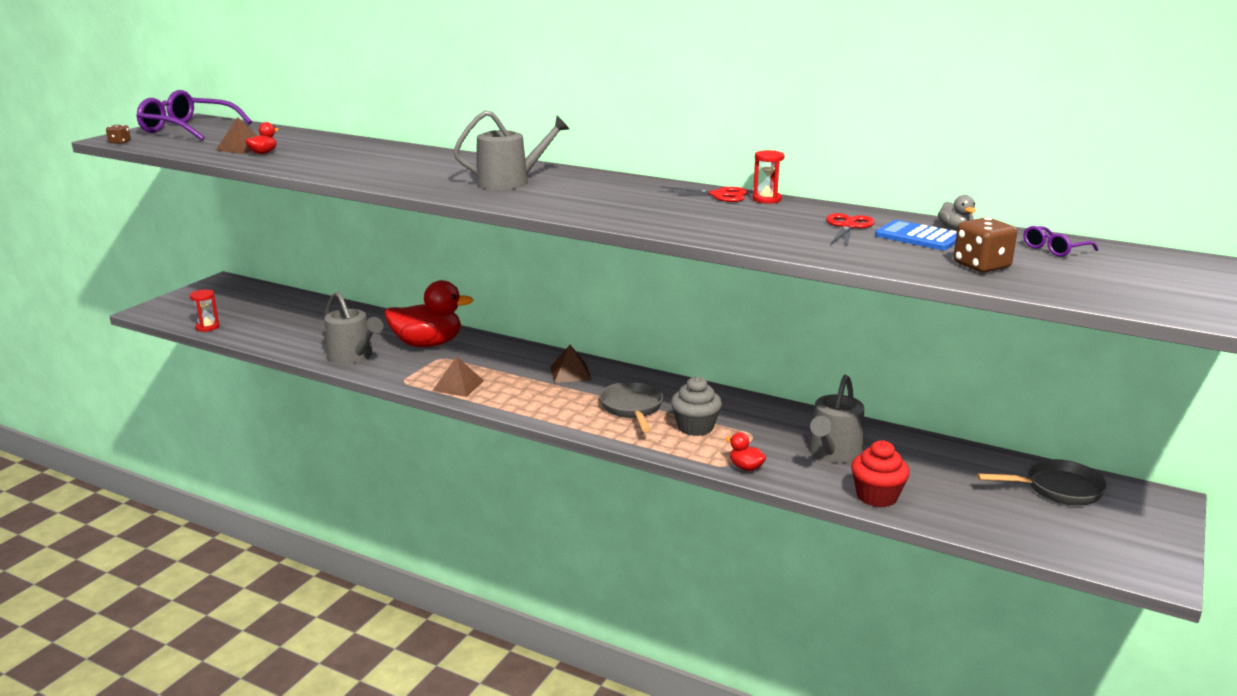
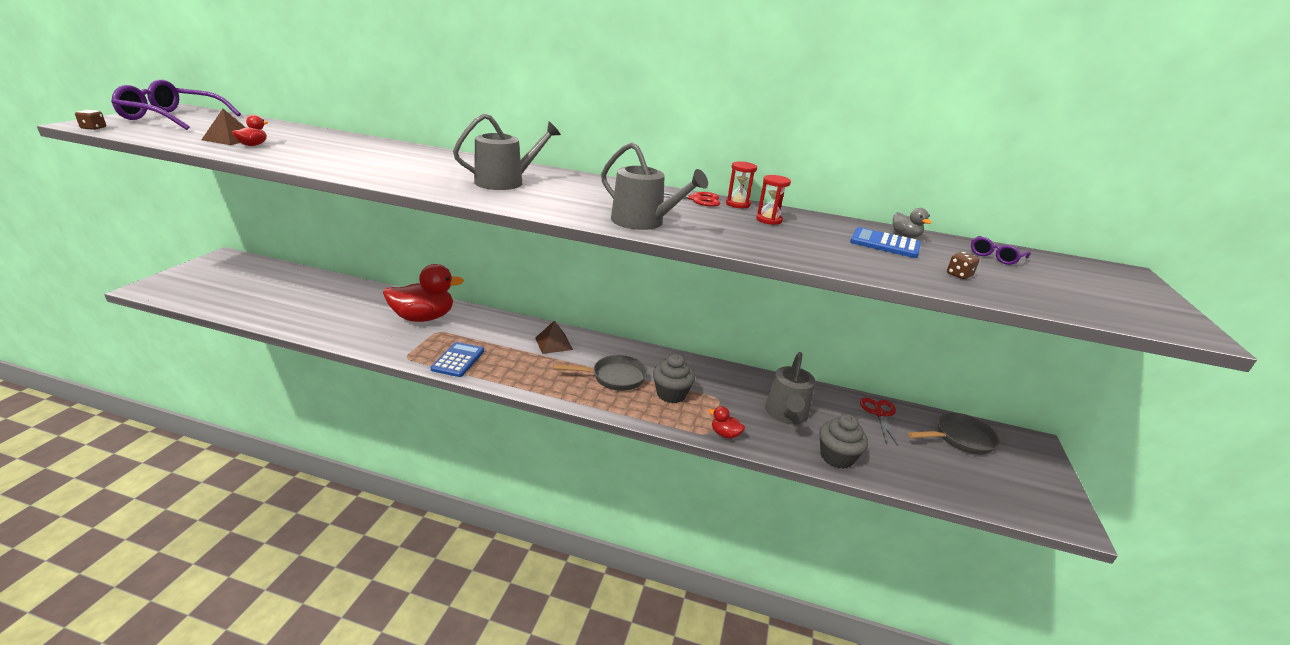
camera: 15 degrees left, 5 degrees up
(207, 327) = (208, 304): red hourglass -> red hourglass (769, 220)
(353, 356) = (355, 332): grey watering can -> grey watering can (643, 222)
(458, 385) = (458, 360): brown pyramid -> blue calculator
(632, 408) = (614, 377): grey pan -> grey pan turned 105 degrees clockwise
(848, 227) = (822, 233): red scissors -> red scissors (879, 414)
(877, 496) = (836, 457): red cupcake -> grey cupcake
(981, 266) = (959, 275): brown dice -> brown dice, size x0.55

